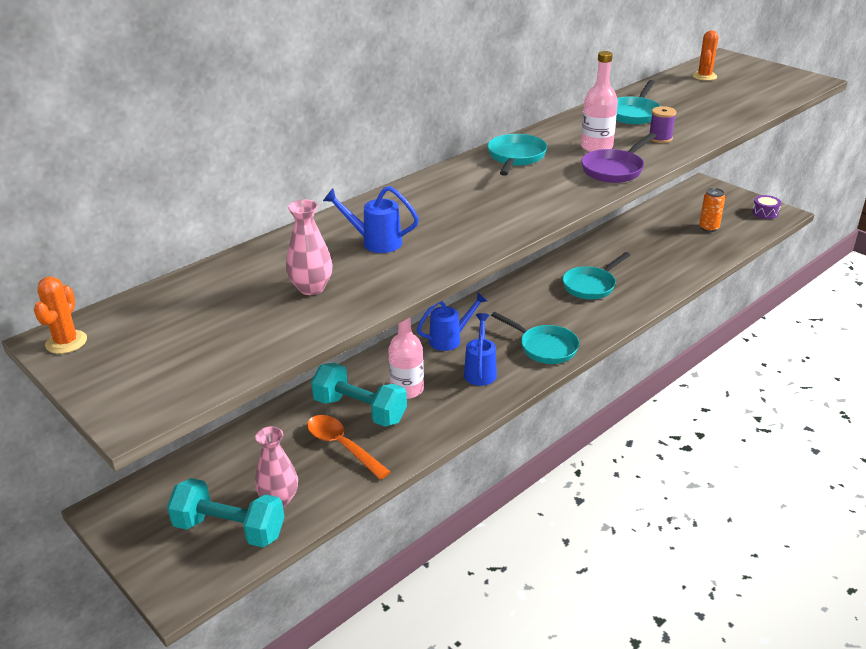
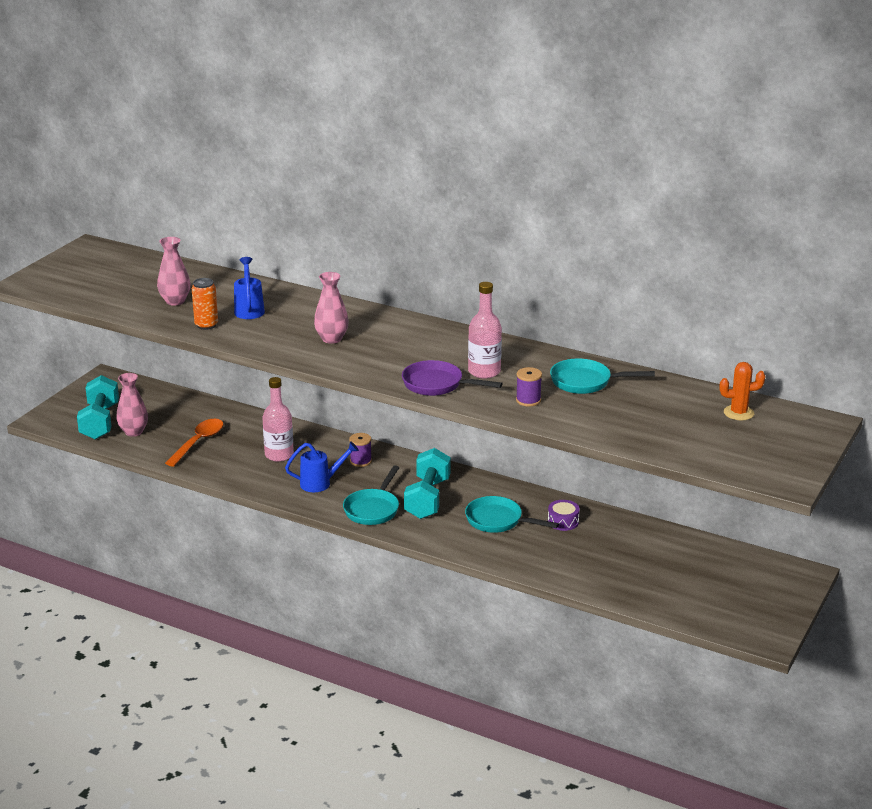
camera: 70 degrees right, 5 degrees down
(66, 342) = (88, 249): orange cactus -> none
(360, 410) = (243, 440): turquoise dumbbell -> turquoise dumbbell (427, 498)
(450, 339) = (360, 461): blue watering can -> purple spool
(485, 205) = (332, 339): none -> pink vase
(515, 157) = (435, 339): turquoise pan -> none
(708, 228) = (682, 584): orange can -> orange can (206, 325)
(765, 213) = (757, 624): purple drum -> purple drum (563, 521)

